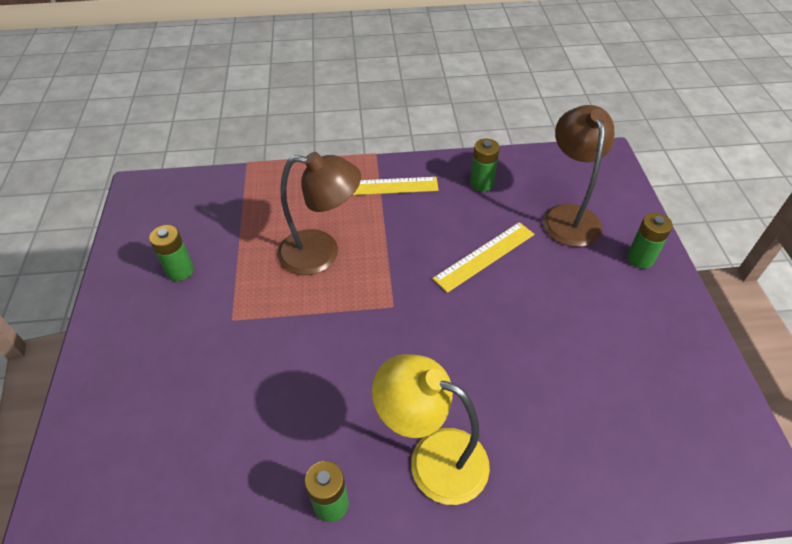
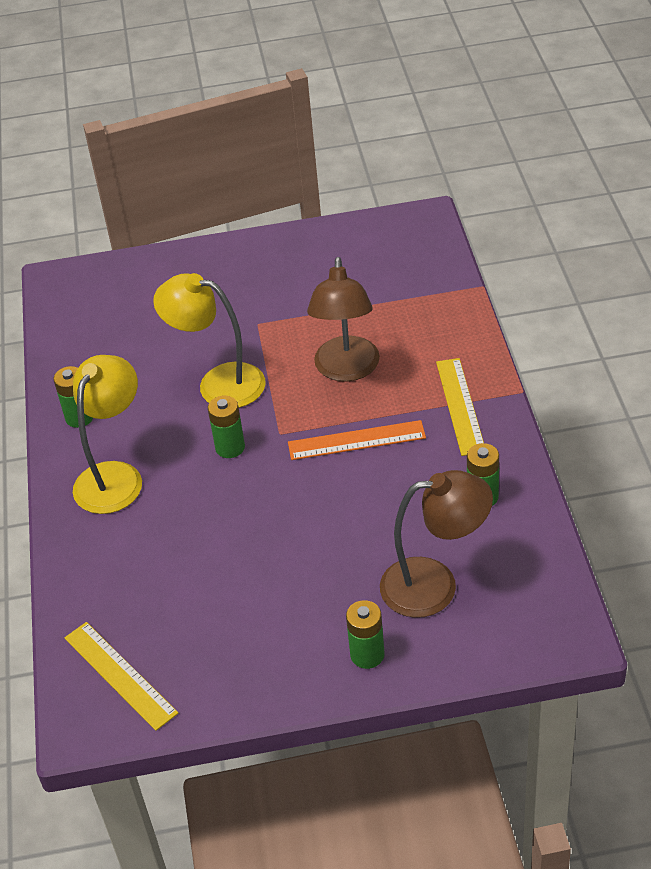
camera: 90 degrees right, 5 degrees down
(180, 271) = (313, 276): green battery -> green battery (230, 447)
(311, 355) = (218, 383): none -> yellow lamp
(411, 251) = (356, 440): none -> orange ruler
(485, 256) = (356, 504): yellow ruler -> yellow ruler (119, 675)

